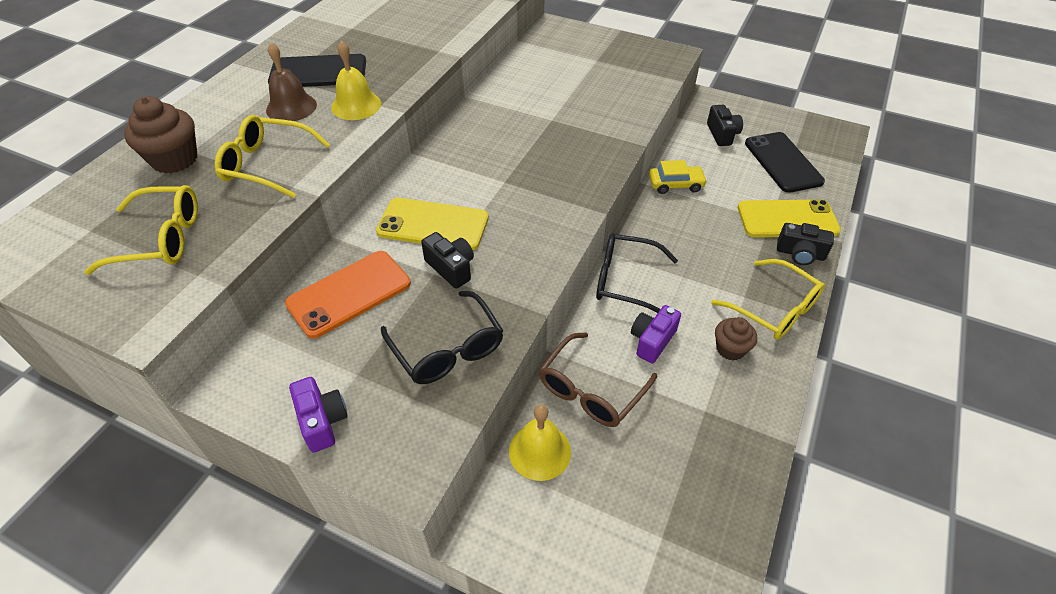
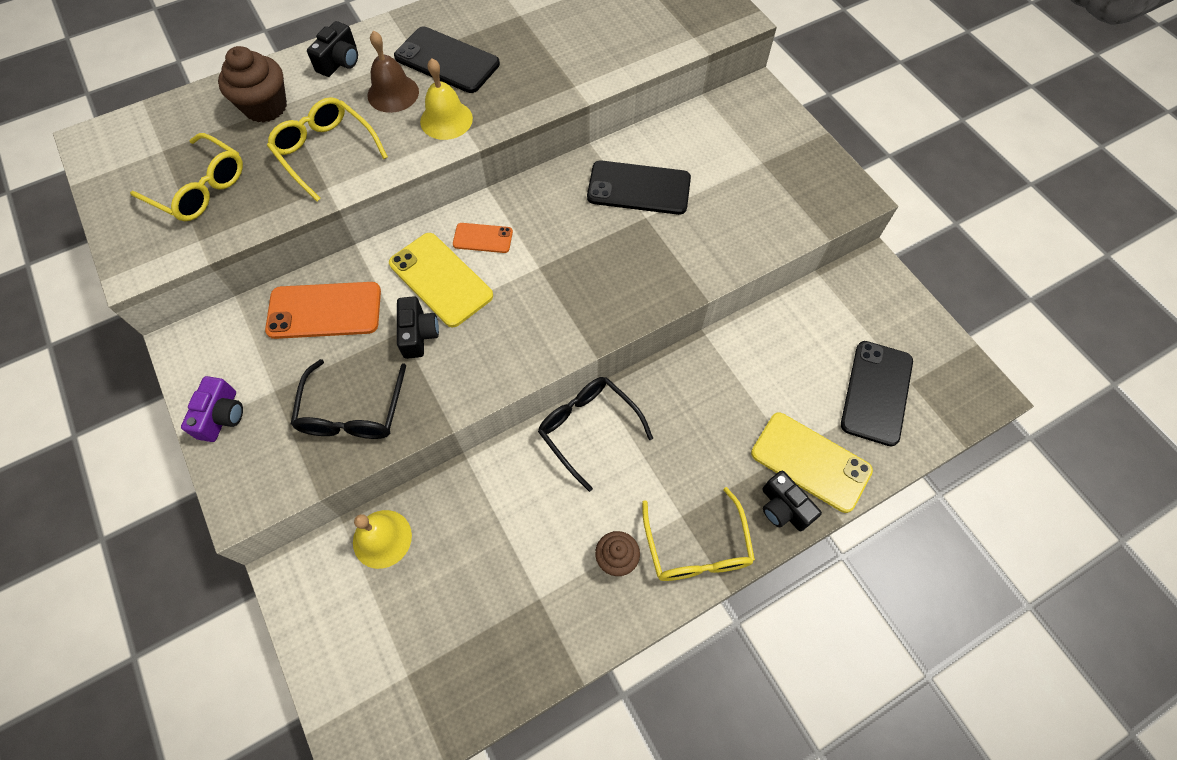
camera: 35 degrees right, 15 degrees up
(441, 184) = (483, 238): none -> orange phone
(529, 106) = (638, 188): none -> black phone
(591, 390) = (466, 514): brown glasses -> none
(652, 340) = (556, 503): purple camera -> none
(675, 184) = (734, 352): yellow car -> none
(722, 134) = (844, 319): black camera -> black camera (340, 62)

